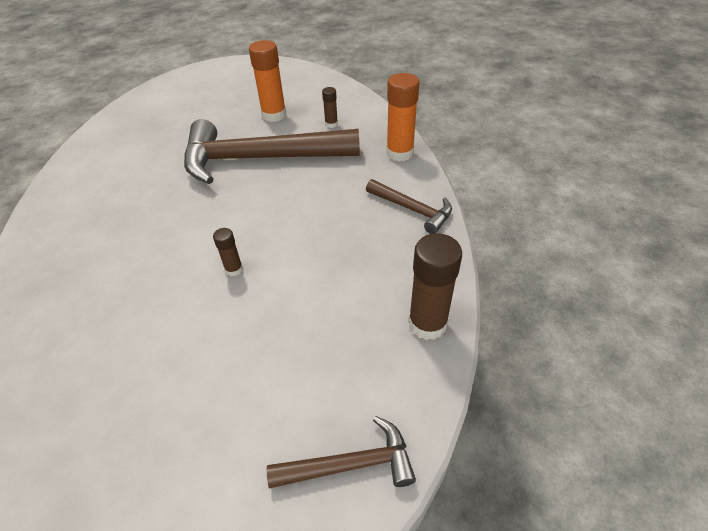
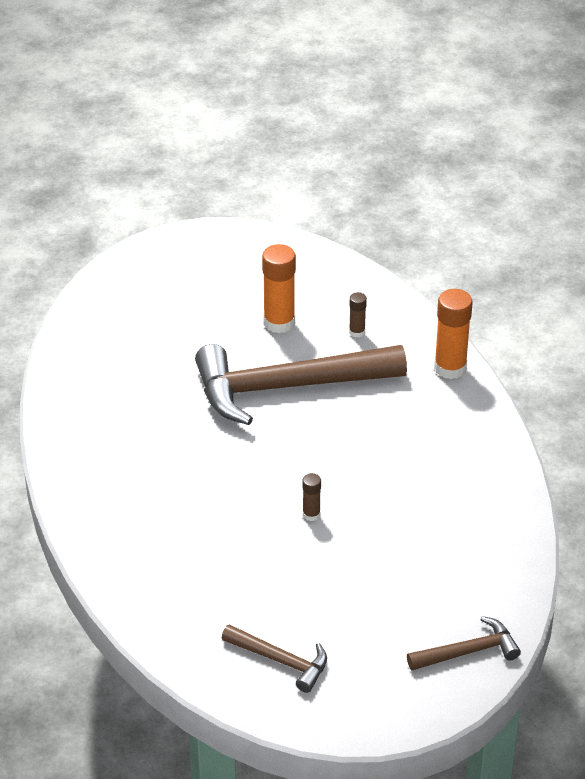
camera: 10 degrees left, 5 degrees down
(412, 209) = (477, 437): brown hammer -> brown hammer (281, 661)
(427, 324) = (511, 546): brown glue stick -> none

